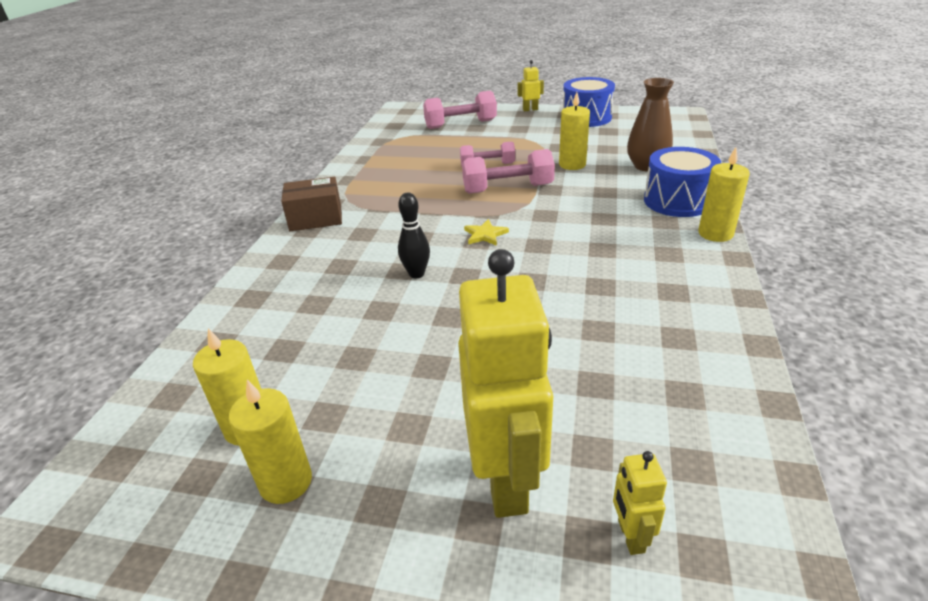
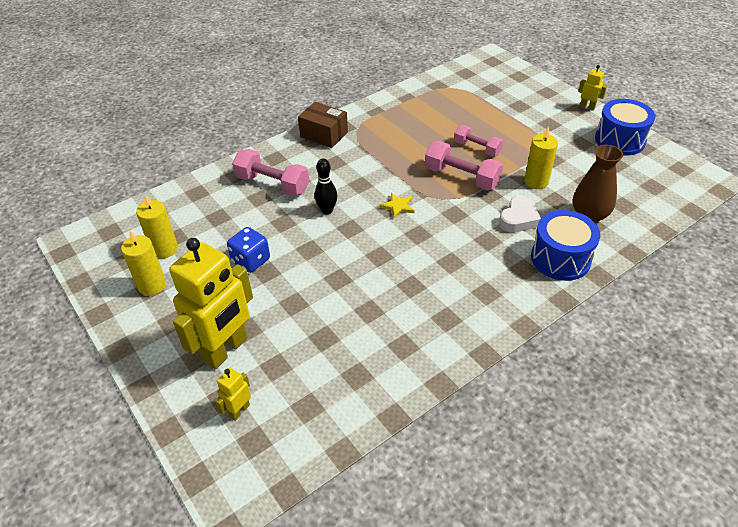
camera: 40 degrees right, 10 degrees up
(395, 366) = (251, 261): none -> blue dice
(460, 124) = (512, 96): pink dumbbell -> pink dumbbell (272, 184)
(602, 193) = (518, 219): none -> white heart
(715, 233) = (542, 300): yellow candle -> none

